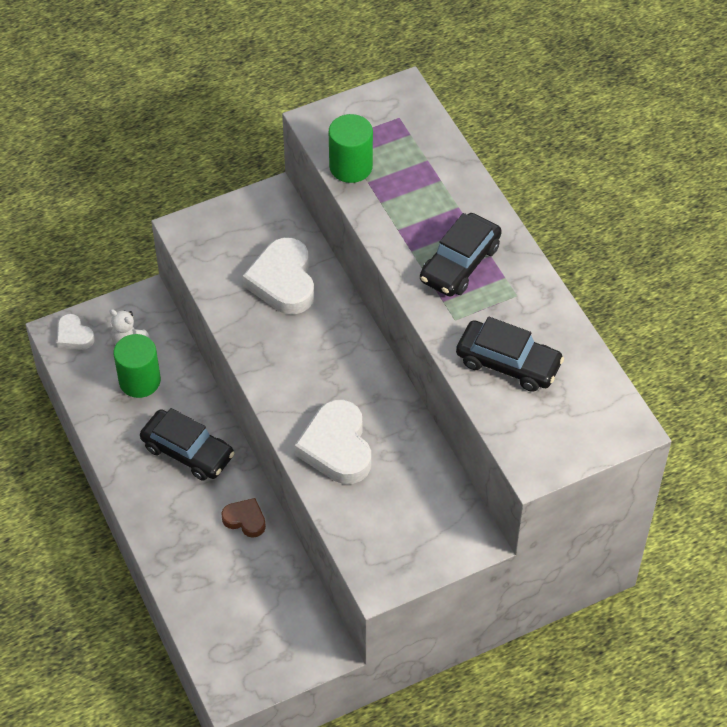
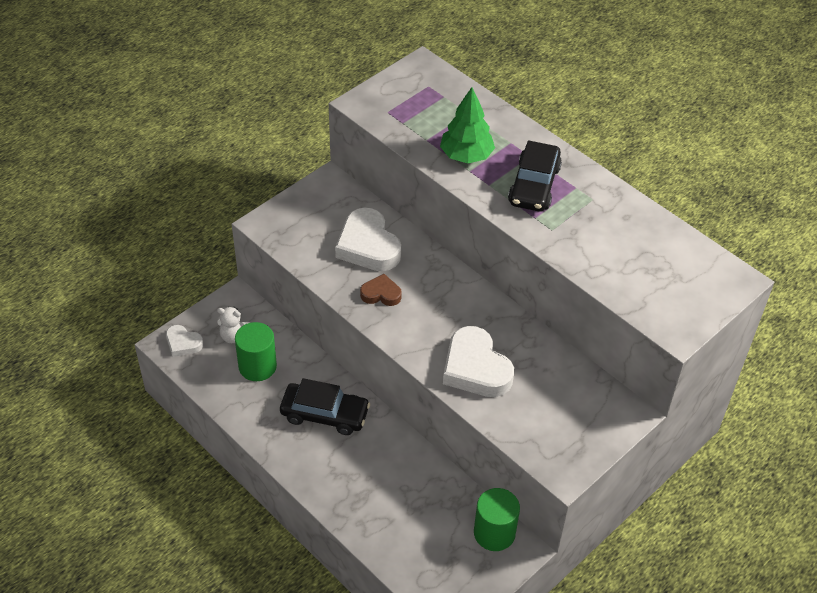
camera: 20 degrees left, 5 degrees down
(245, 520) = (399, 458): brown heart -> brown heart (381, 294)
(351, 167) = (406, 131): green cylinder -> green cylinder (494, 533)
(402, 211) = (466, 156): none -> green tree
(508, 363) = (613, 253): black car -> none

